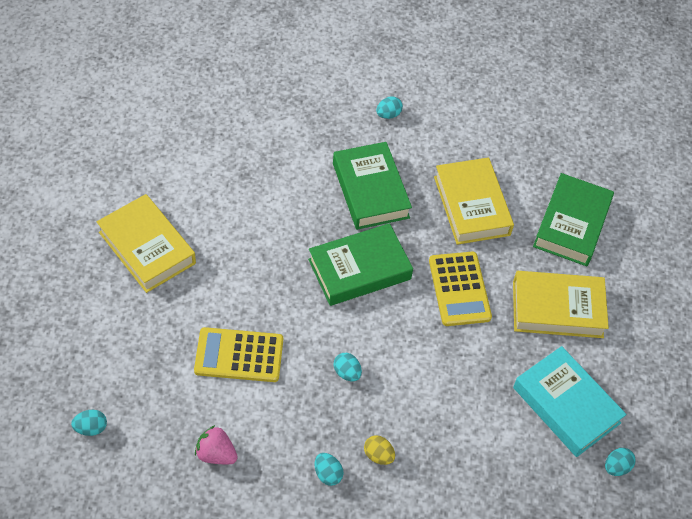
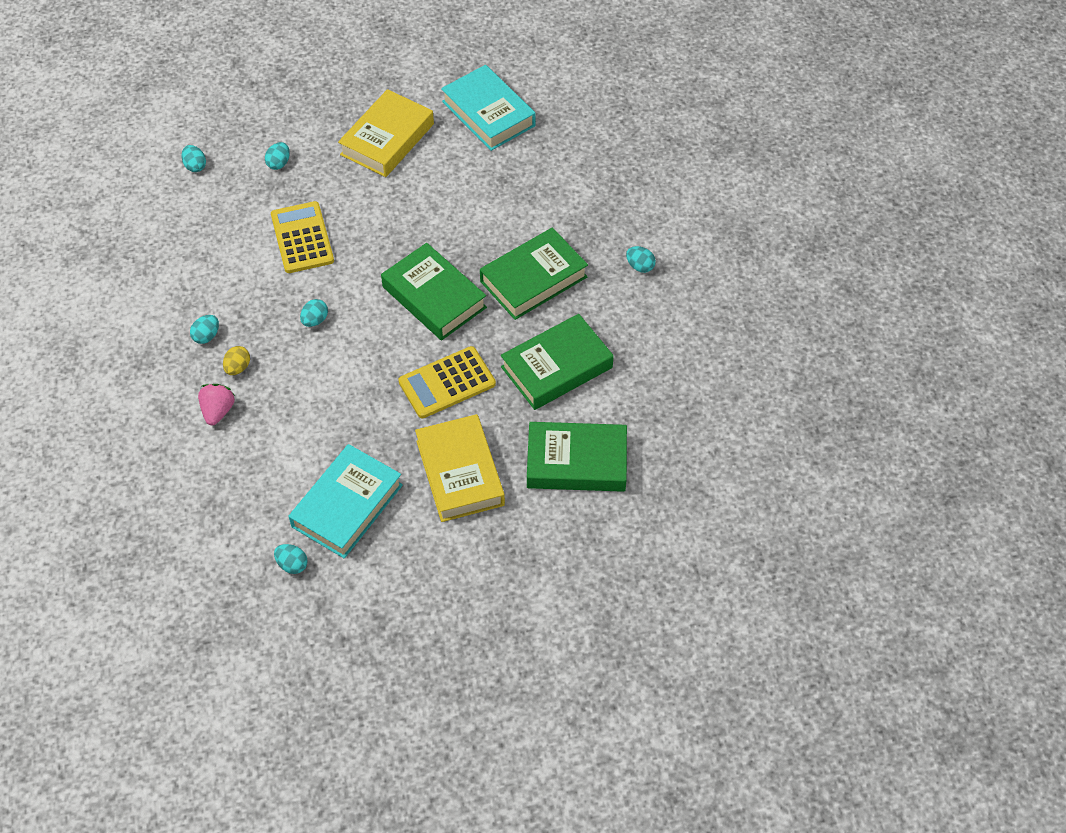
camera: 75 degrees right, 0 degrees up
(129, 349) = (279, 163): none -> turquoise egg
(158, 159) = (488, 113): none -> turquoise book
(216, 454) = (199, 253): pink strawberry -> pink strawberry (218, 411)
(472, 206) = (557, 367): yellow book -> green book

